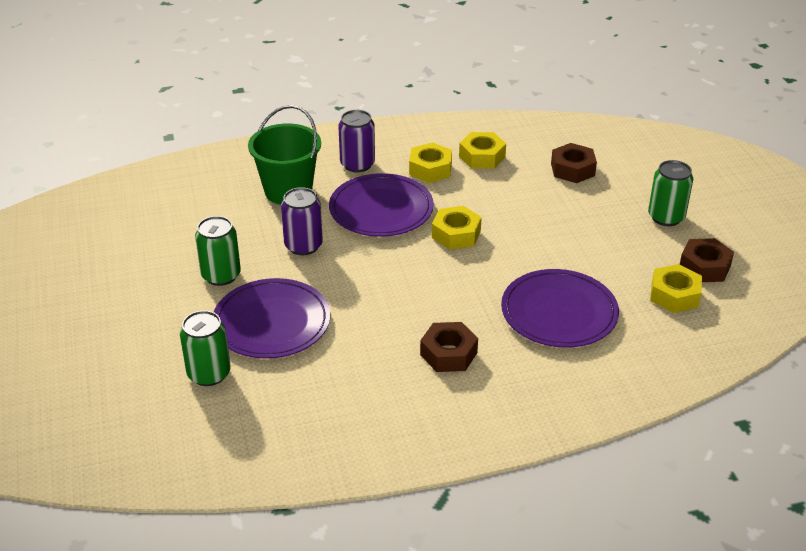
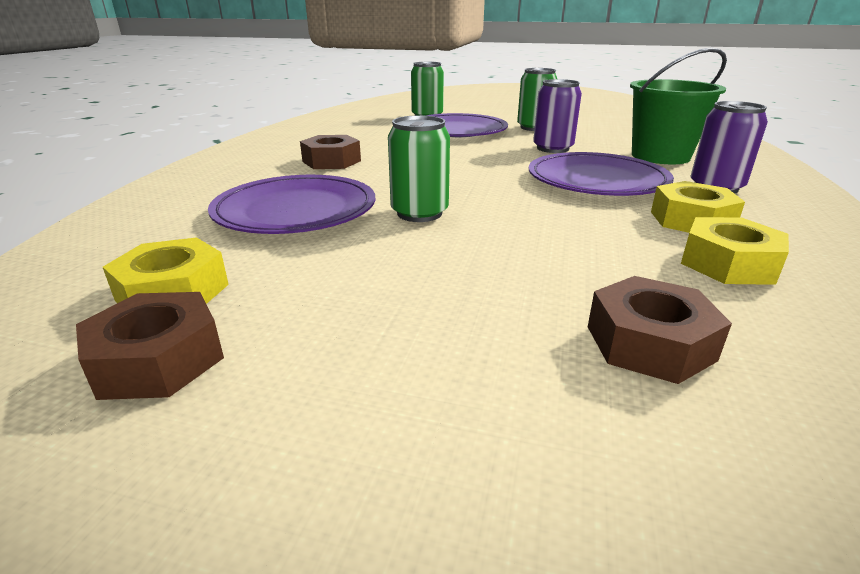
camera: 120 degrees right, 10 degrees down
(456, 234) = (510, 200): yellow nut -> none
(666, 217) = (357, 395): green can -> green can (419, 213)

